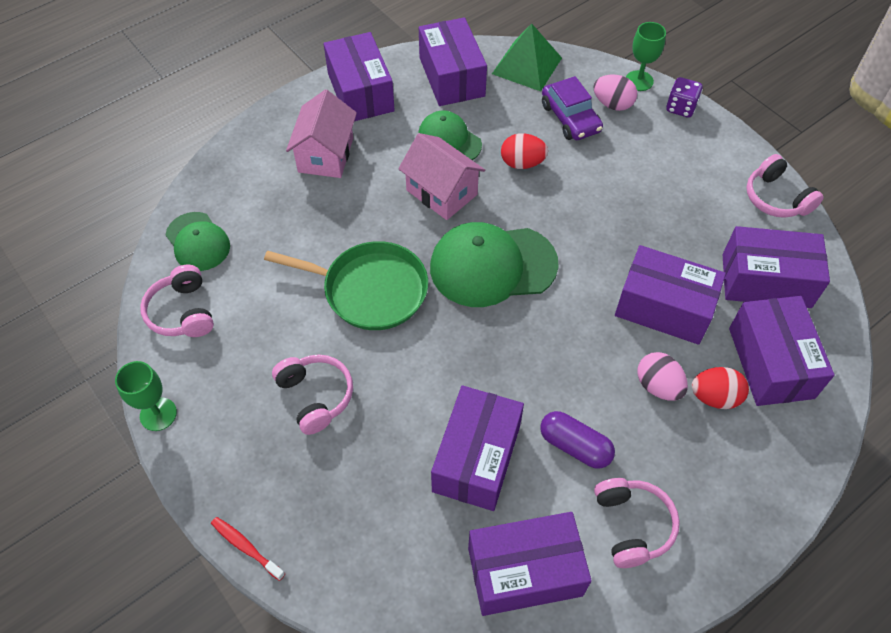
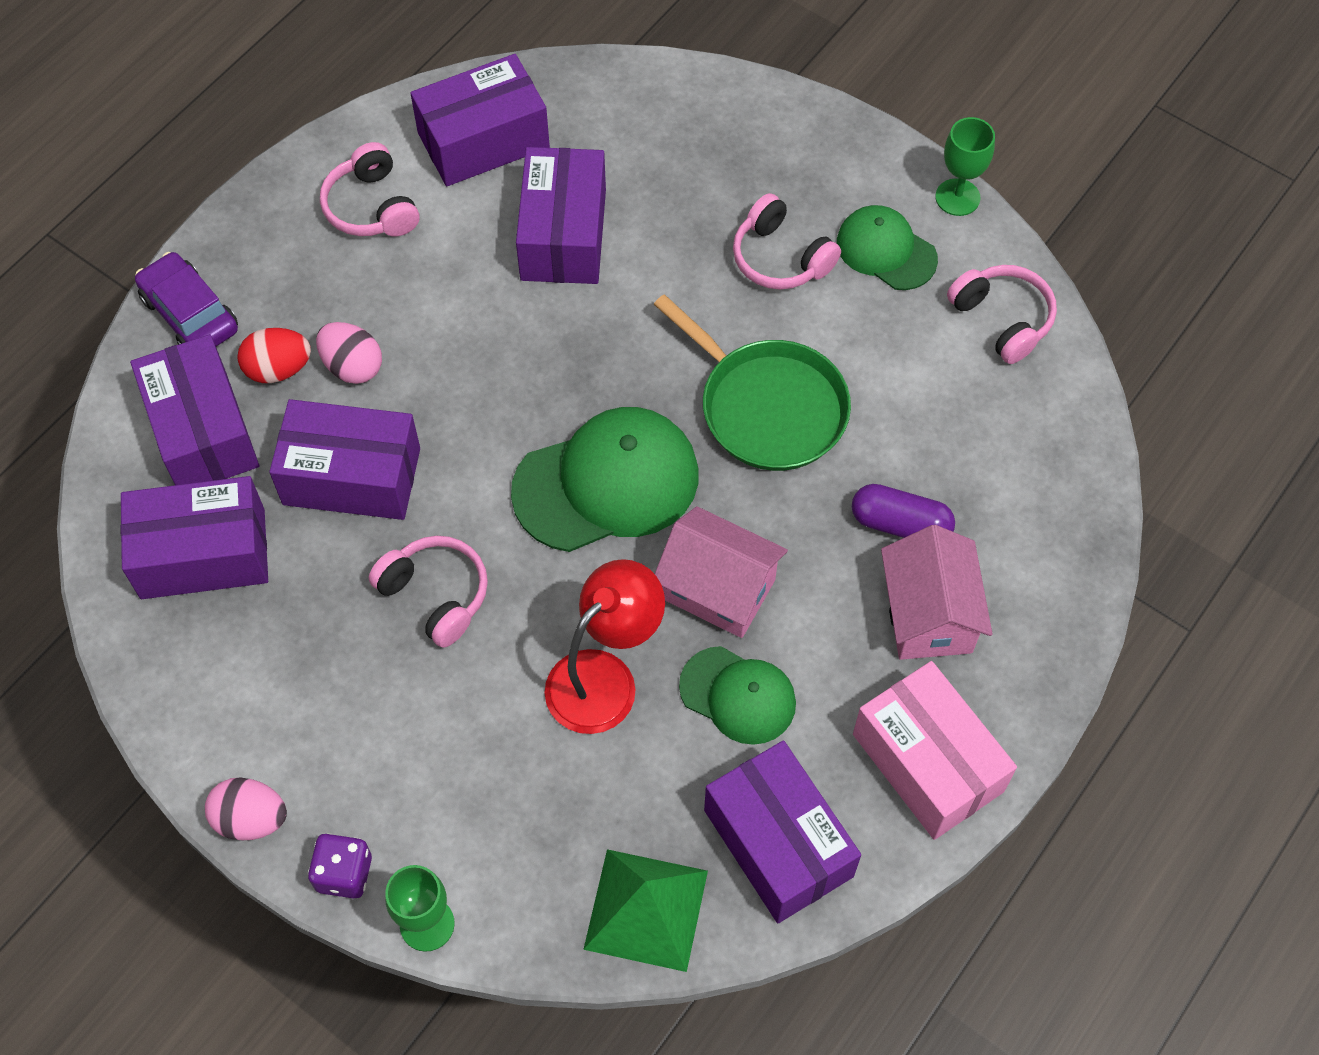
camera: 165 degrees right, 5 degrees up
(198, 242) = (1041, 420): green cap -> green cap (886, 250)
(246, 547) = (787, 98): red toothbrush -> none
(360, 92) = (928, 762): purple box -> pink box
(370, 290) = (767, 407): green pan -> green pan turned 135 degrees counterclockwise
(522, 163) = (604, 677): red egg -> red lamp
(570, 118) = (541, 797): purple car -> purple car (190, 314)
(575, 446) = (449, 273): purple capsule -> purple capsule (900, 524)
(612, 104) = (470, 850): pink egg -> pink egg (251, 819)
(776, 198) = (178, 709): pink headphones -> pink headphones (435, 595)

